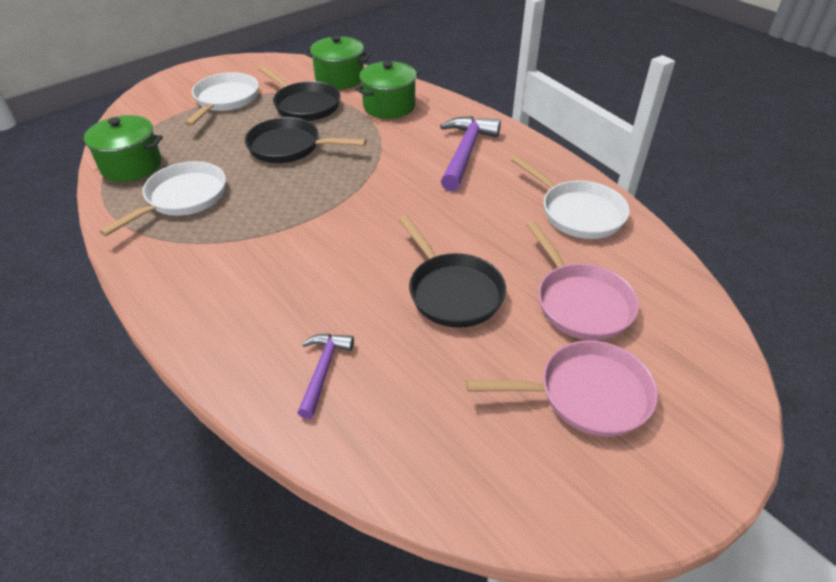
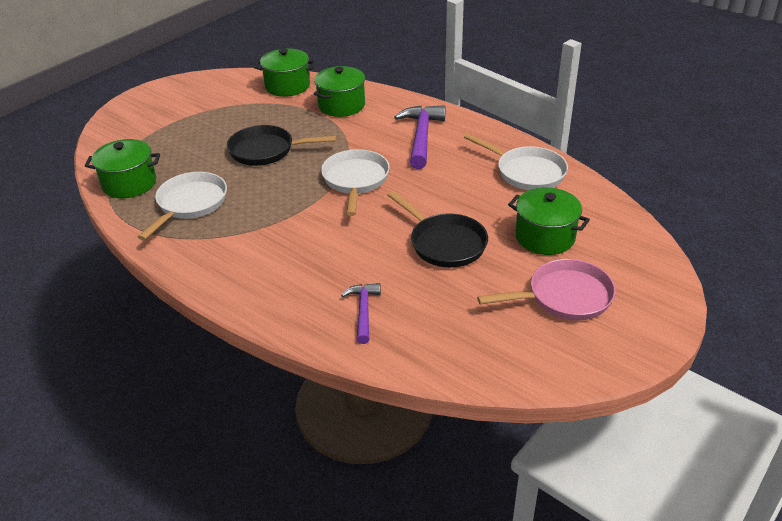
camera: 10 degrees left, 5 degrees down
(225, 100) = (189, 117): white pan -> white pan (355, 180)
(304, 105) = (265, 113): black pan -> none
(580, 302) = (545, 237): pink pan -> green pot

